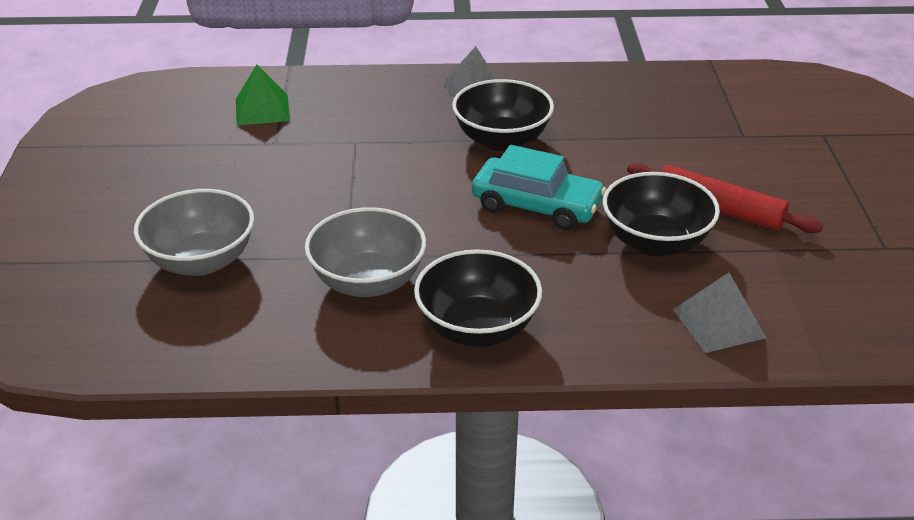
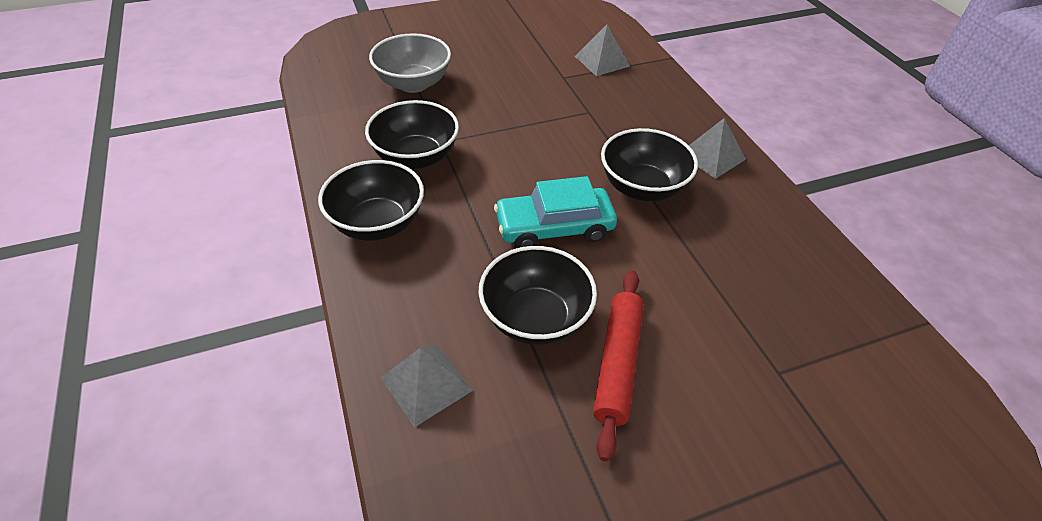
camera: 70 degrees right, 10 degrees up
(262, 109) = (602, 61): green pyramid -> grey pyramid
(368, 282) = (416, 157): grey bowl -> black bowl
(536, 205) = (554, 227): turquoise car -> turquoise car turned 75 degrees clockwise

